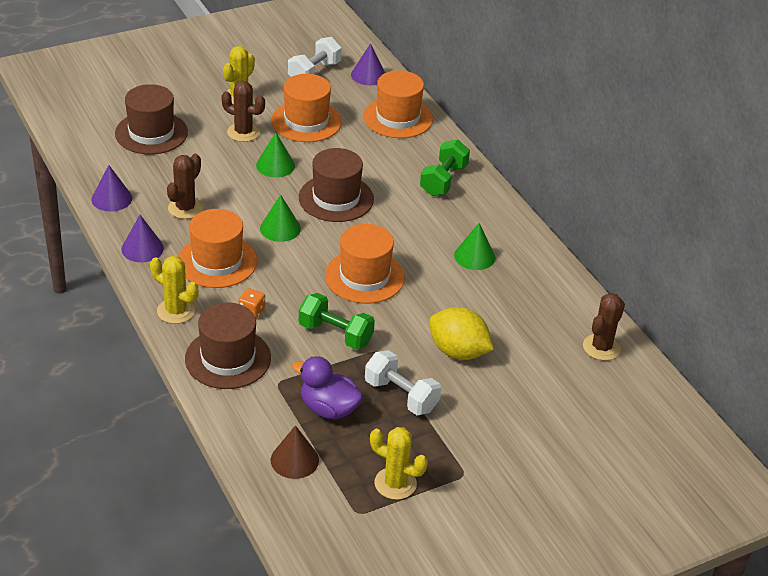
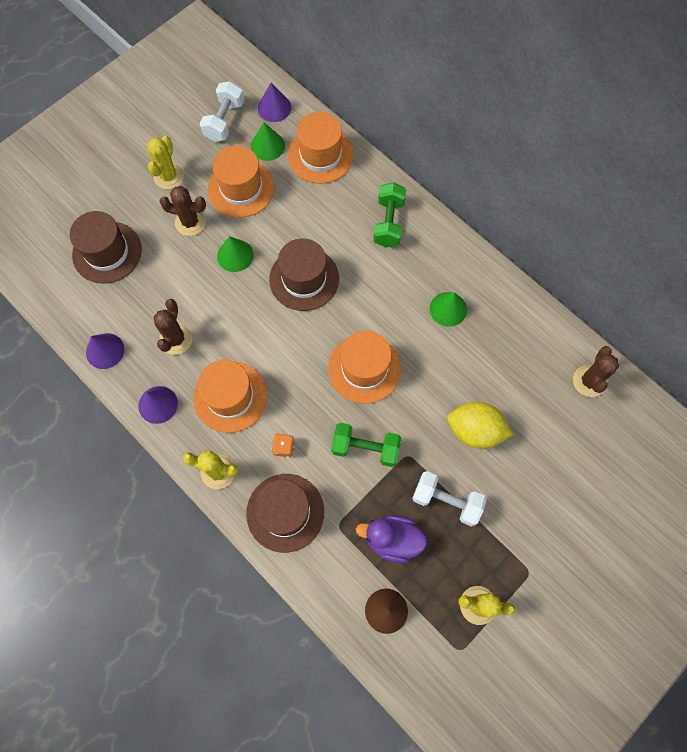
camera: 15 degrees left, 30 degrees up
(280, 228) = (269, 334): green cone -> green cone (267, 146)

